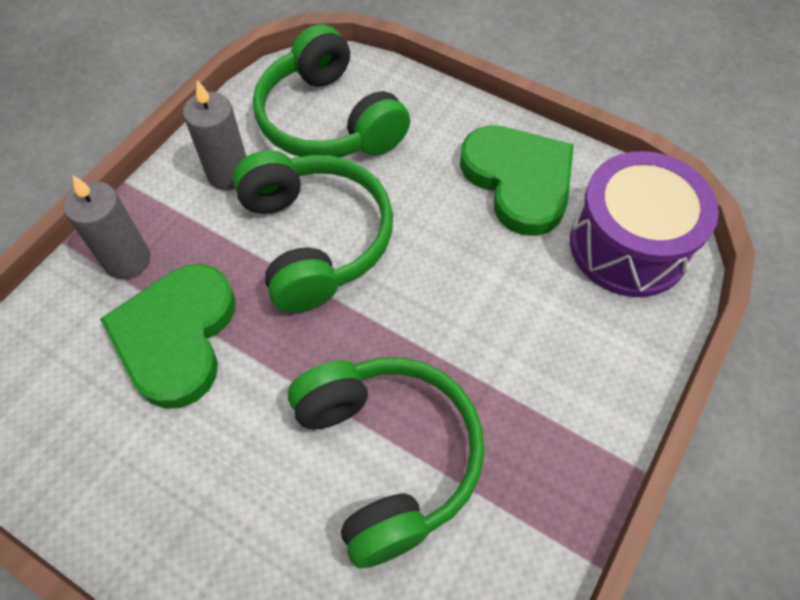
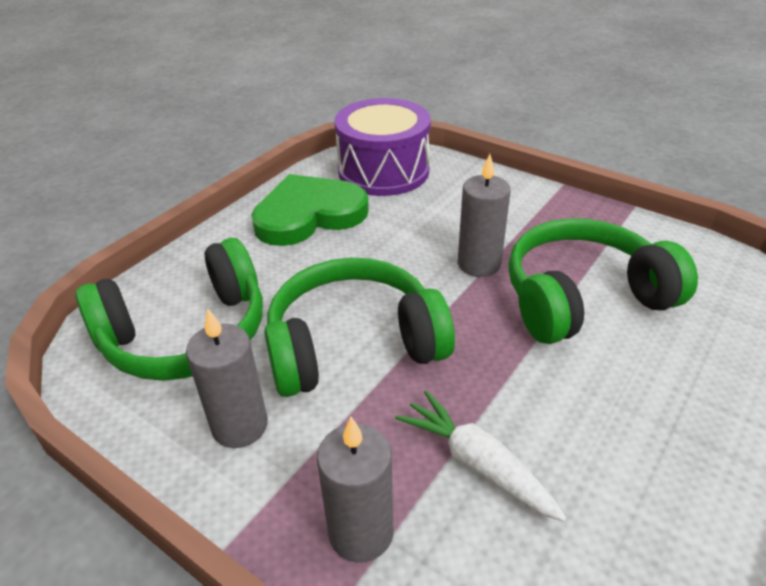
camera: 85 degrees left, 20 degrees down
(176, 336) = (476, 463): green heart -> white carrot
(443, 349) = (479, 264): none -> grey candle

